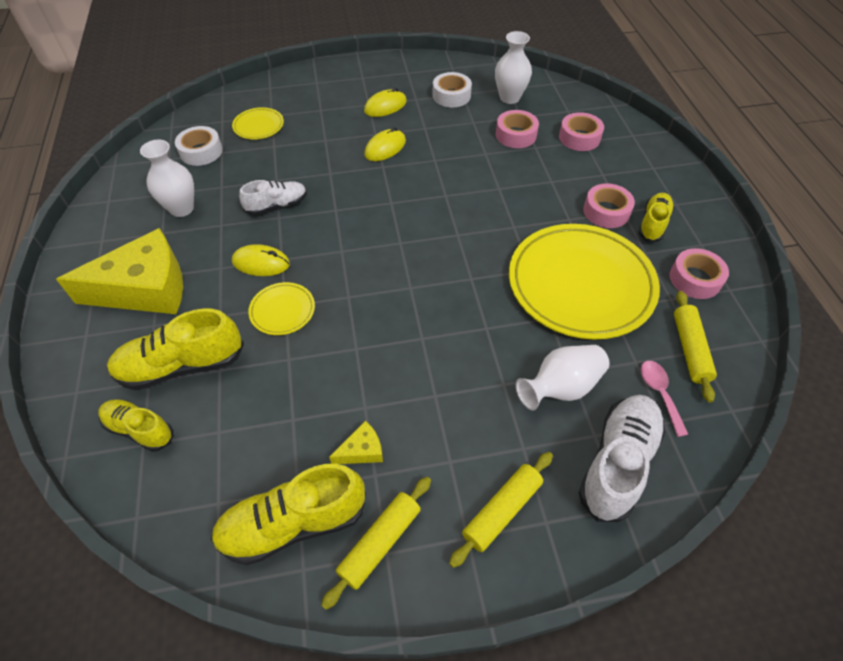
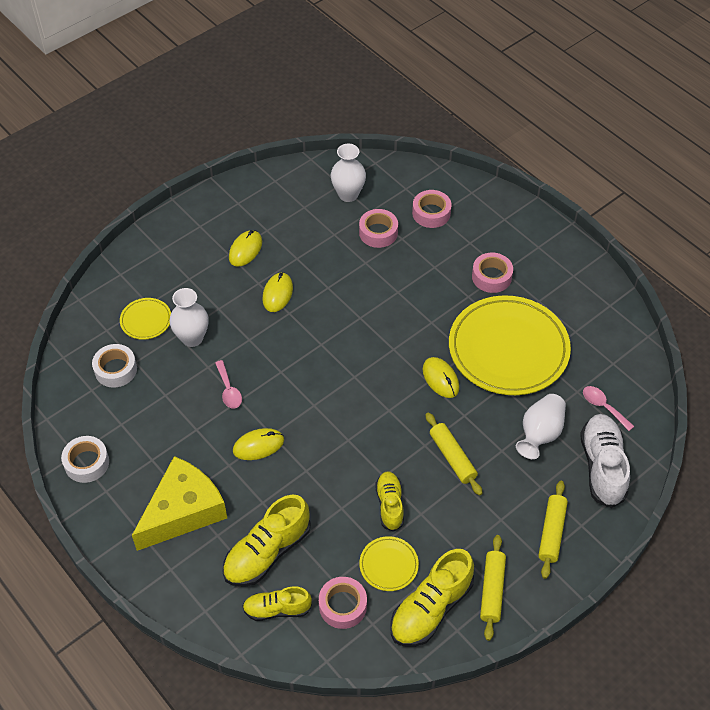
camera: 30 degrees left, 0 degrees up
(182, 208) = (149, 431): white vase -> white vase (192, 338)
(277, 205) = (229, 390): white shoe -> pink spoon
(282, 310) = (307, 475): yellow plate -> yellow plate (388, 565)
(362, 450) = (440, 542): yellow cheese -> none
(451, 95) = (296, 213): white tape -> white tape (87, 463)
(486, 281) = (440, 379): none -> yellow mouse
(653, 224) = (531, 273): yellow shoe -> yellow shoe (390, 505)
(690, 349) = (606, 365): yellow rolling pin -> yellow rolling pin (452, 457)
(695, 279) = (583, 307): pink tape -> pink tape (342, 606)

